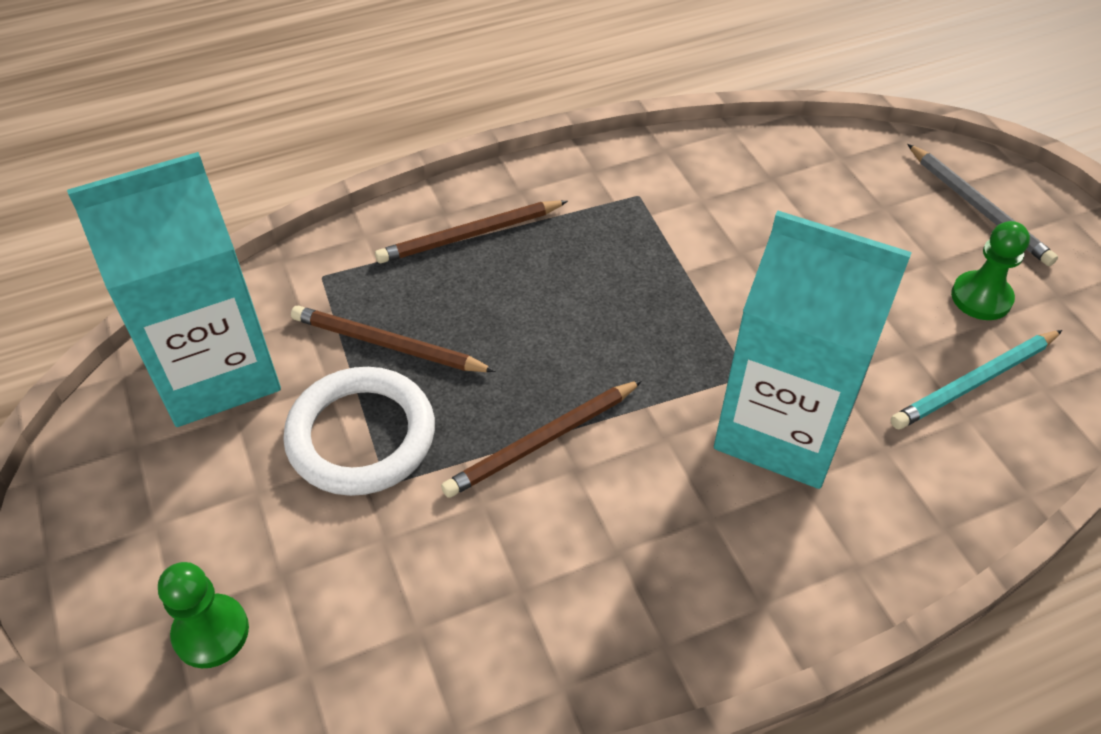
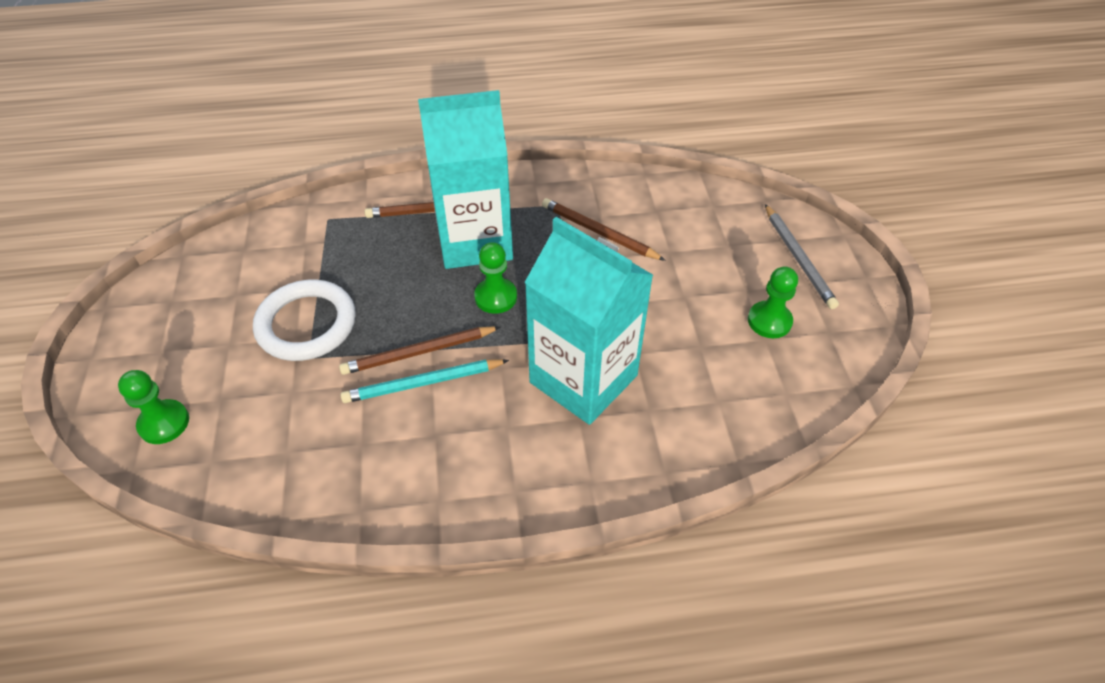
camera: 15 degrees right, 0 degrees up
(216, 371) = (237, 265): turquoise carton -> turquoise carton (475, 241)
(387, 345) = (349, 270): brown pencil -> brown pencil (599, 232)
(613, 340) = (496, 297): none -> green pawn
(975, 383) = (736, 378): turquoise pencil -> turquoise pencil (423, 383)

